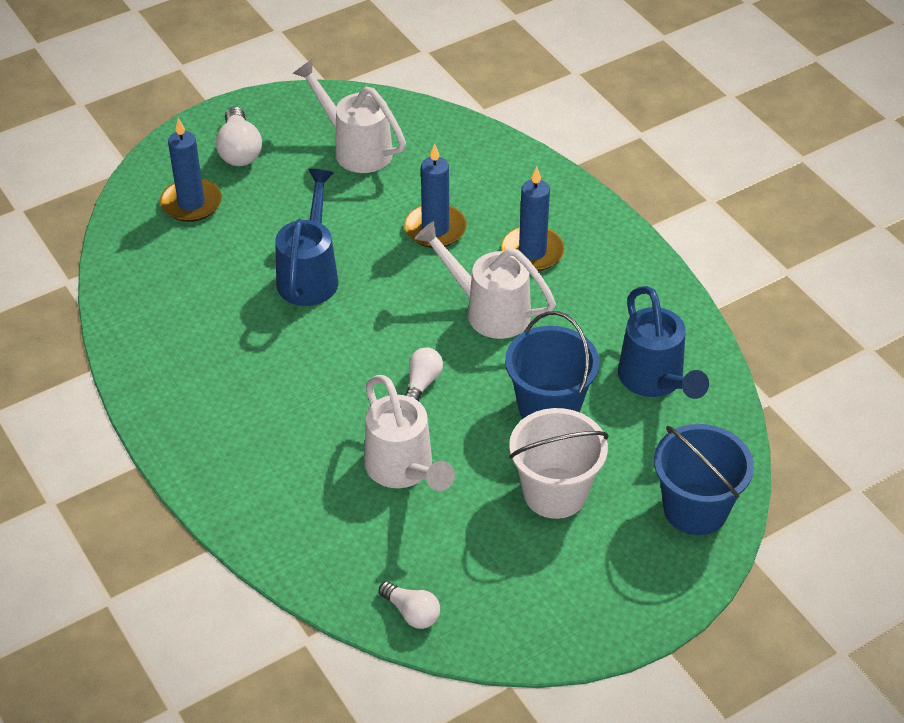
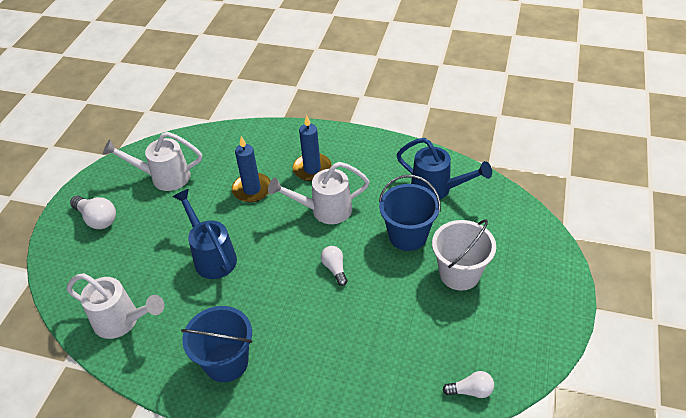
camera: 40 degrees left, 0 degrees up
(191, 203) = (99, 265): blue candle -> none
(403, 470) = (378, 320): white watering can -> white watering can (122, 321)
(695, 509) = (524, 233): blue bucket -> blue bucket (226, 362)

